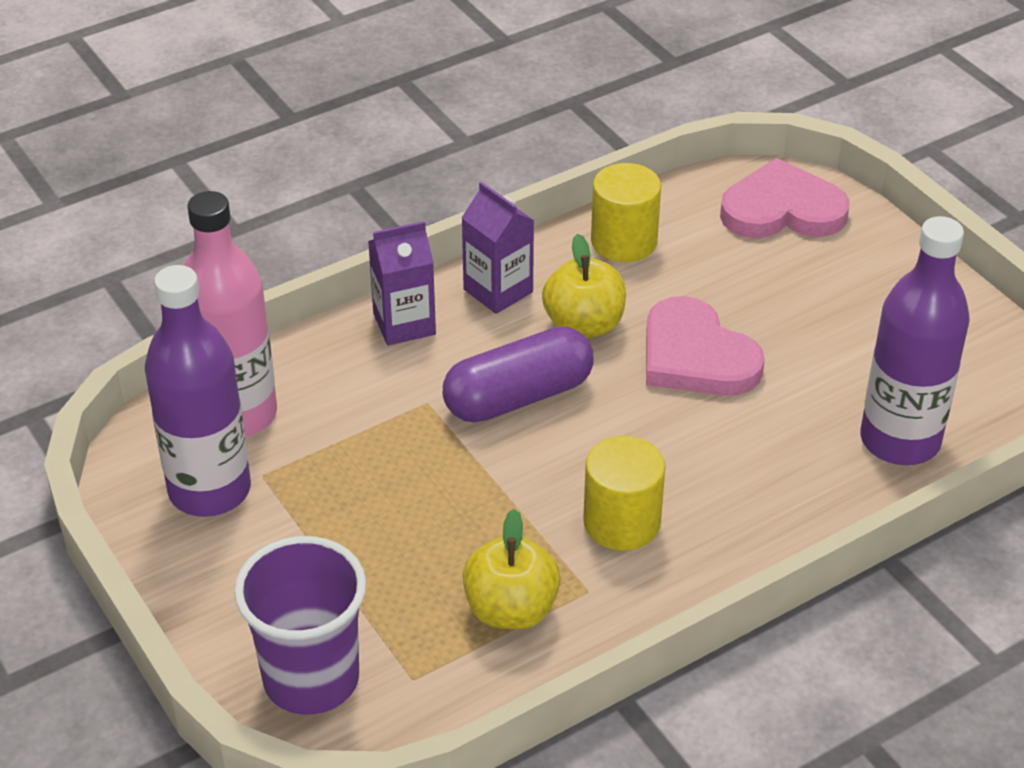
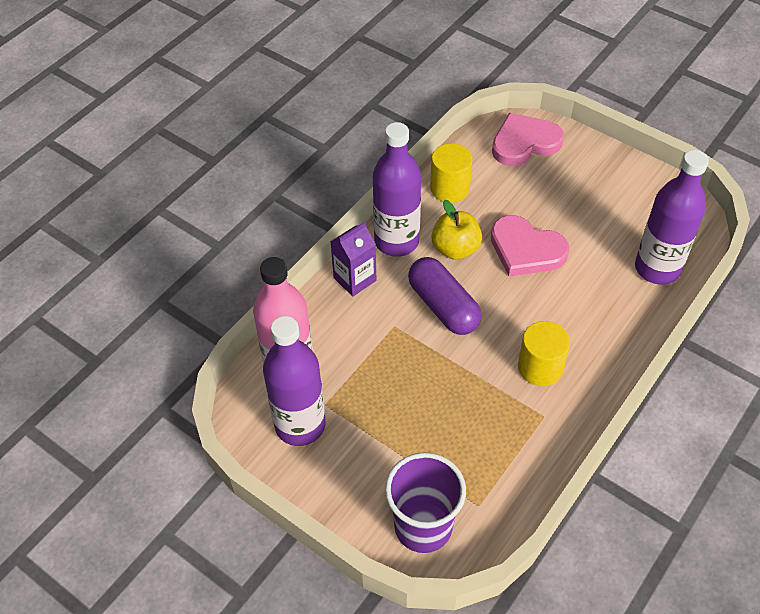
camera: 20 degrees left, 10 degrees up
(498, 291) = (396, 241): purple carton -> purple bottle
(511, 610) = (509, 443): yellow apple -> none
(518, 397) = (443, 306): purple capsule -> purple capsule turned 75 degrees counterclockwise

